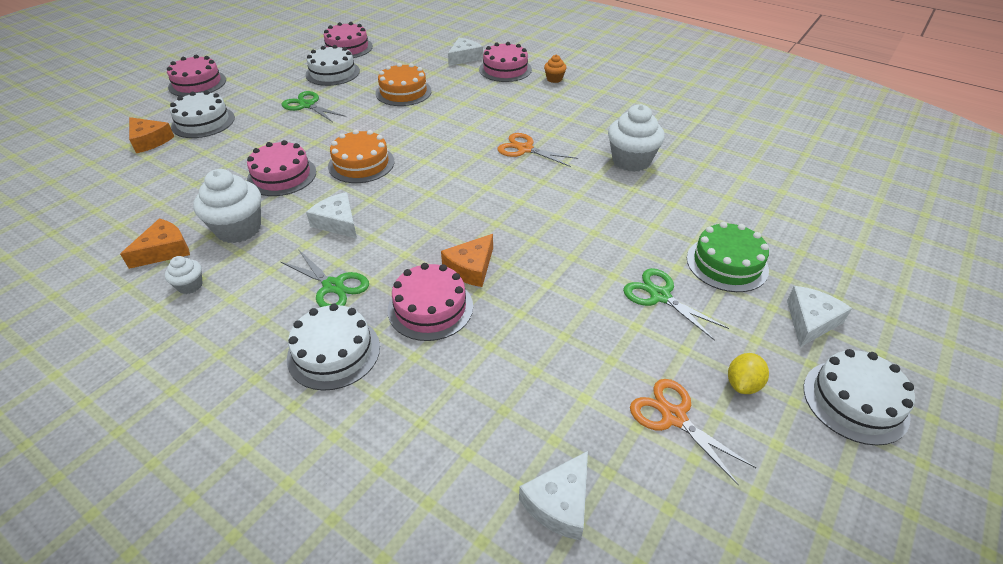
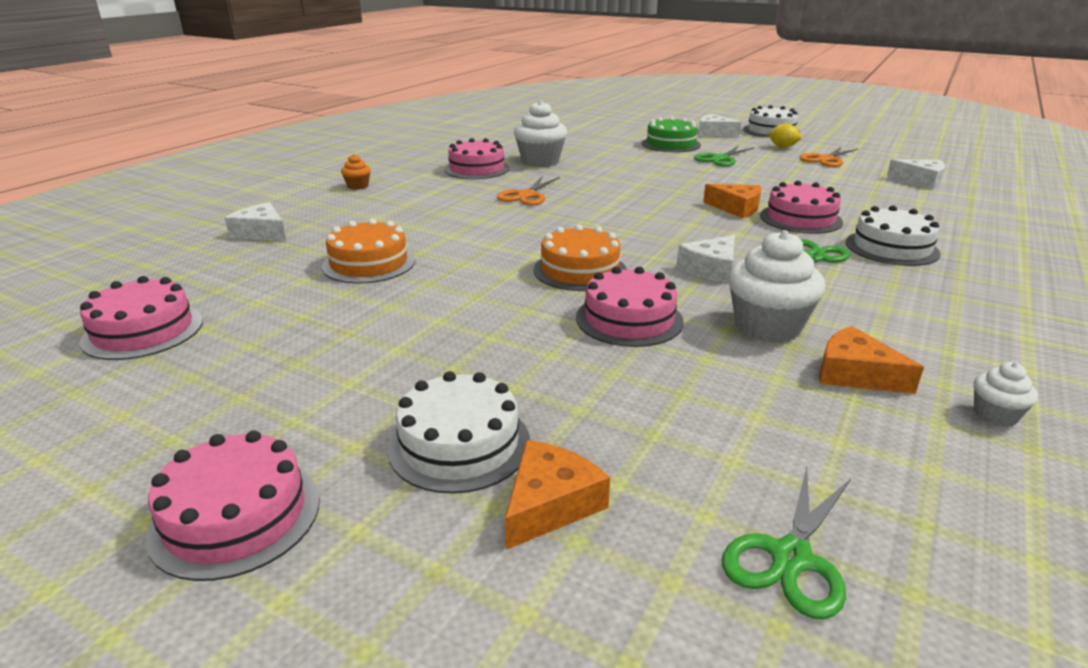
camera: 95 degrees left, 15 degrees down
(190, 285) = (894, 336): white cupcake -> white cupcake (995, 415)
(307, 105) = (399, 335): green scissors -> green scissors (791, 557)
(332, 73) = (265, 330): white cake -> none
(505, 69) = (317, 209): pink cake -> pink cake (477, 169)

